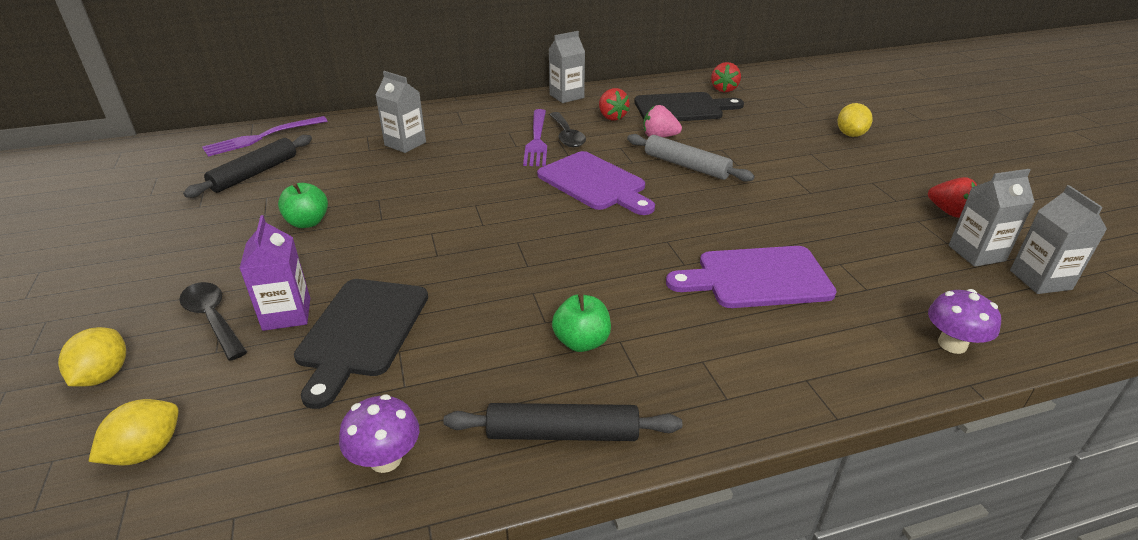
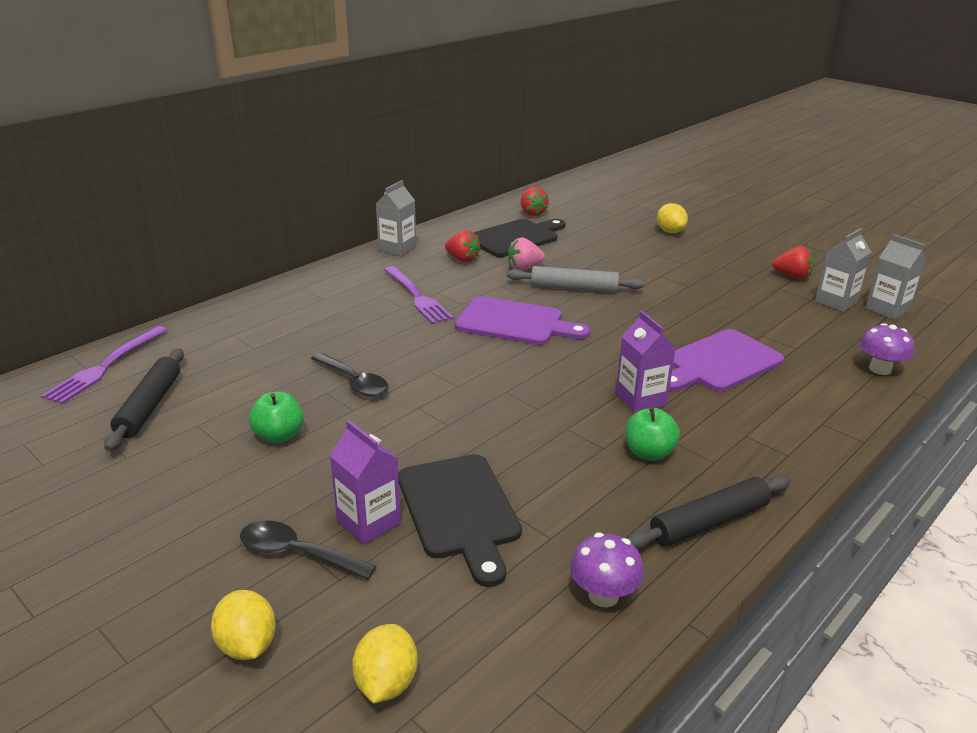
camera: 30 degrees left, 5 degrees down
(405, 144) = (287, 332): grey carton -> none
(567, 136) = (441, 286): black spoon -> black spoon (354, 382)
(632, 288) = (640, 399): none -> purple carton

